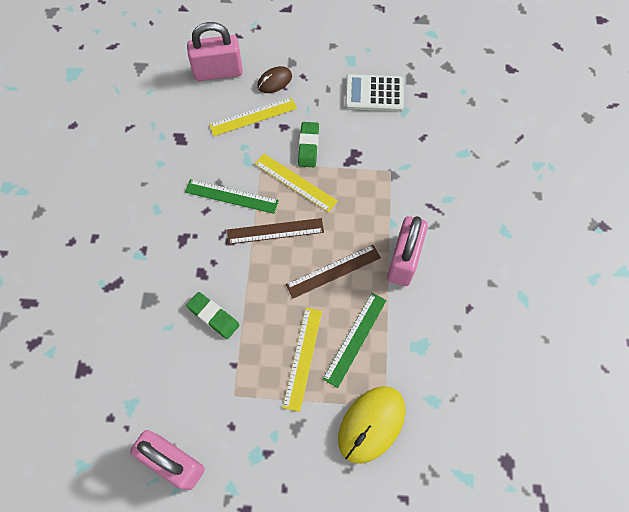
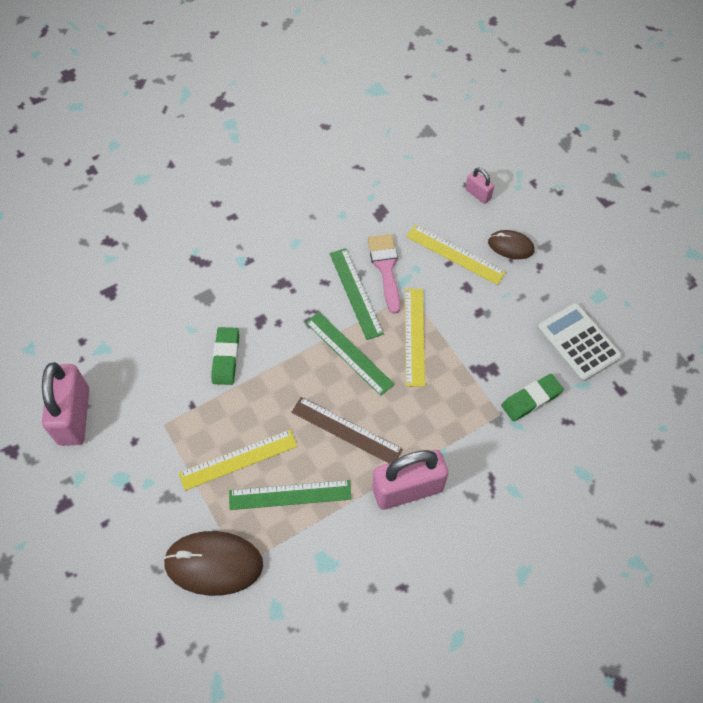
camera: 55 degrees right, 5 degrees down
(218, 72) = (478, 194): pink padlock -> pink padlock, size x0.48
(227, 164) = (386, 268): none -> pink brush
(275, 231) = (349, 353): brown ruler -> green ruler
(308, 146) = (463, 322): green eraser -> green eraser (531, 399)
(371, 424) = (214, 564): yellow mouse -> brown mouse

